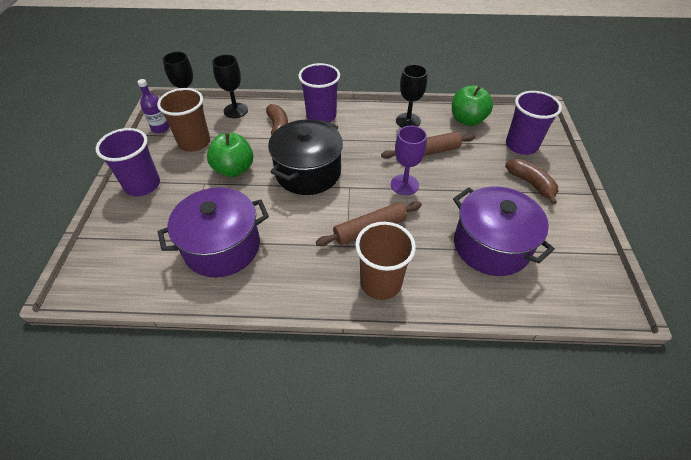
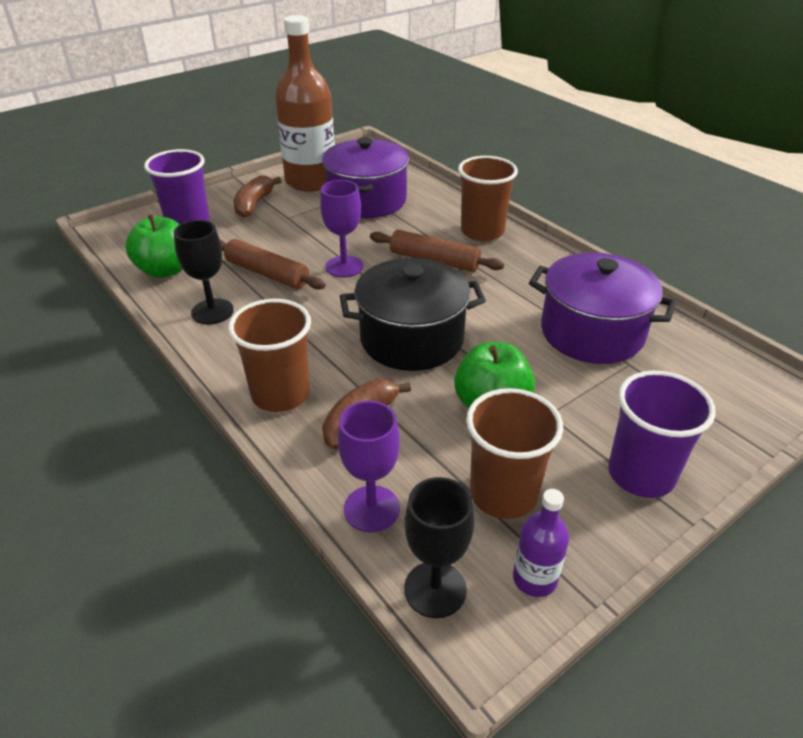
camera: 130 degrees left, 10 degrees down
(235, 110) = (371, 508): black goblet -> purple goblet
(321, 116) = (280, 394): purple cup -> brown cup
(554, 231) = (311, 181): none -> brown bottle

